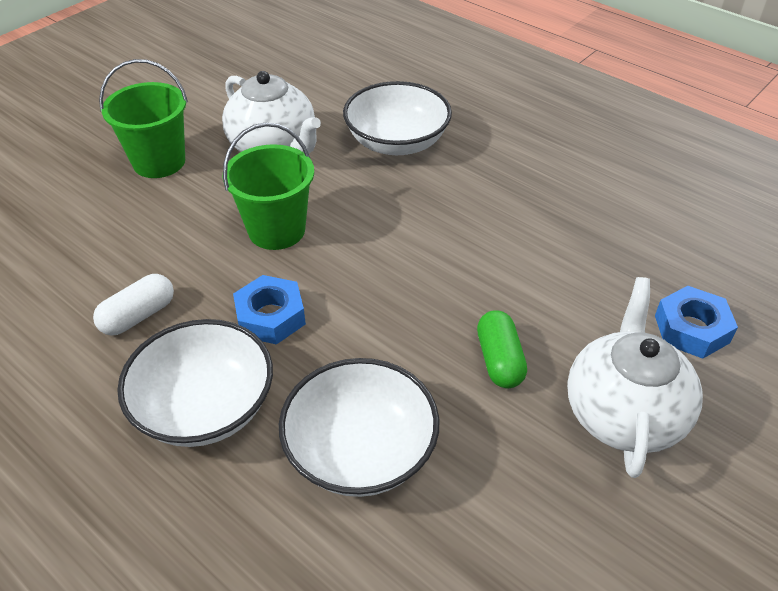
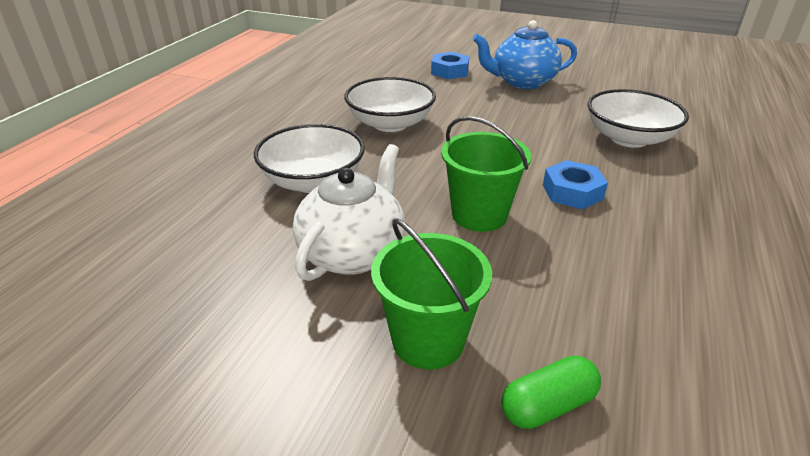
camera: 110 degrees left, 10 degrees down
(138, 316) = (644, 258): white capsule -> none
(205, 407) = (672, 196): white bowl -> white bowl (390, 124)
(499, 360) = (522, 111): green capsule -> green capsule (547, 405)
(623, 413) = (522, 82): white teapot -> blue teapot

